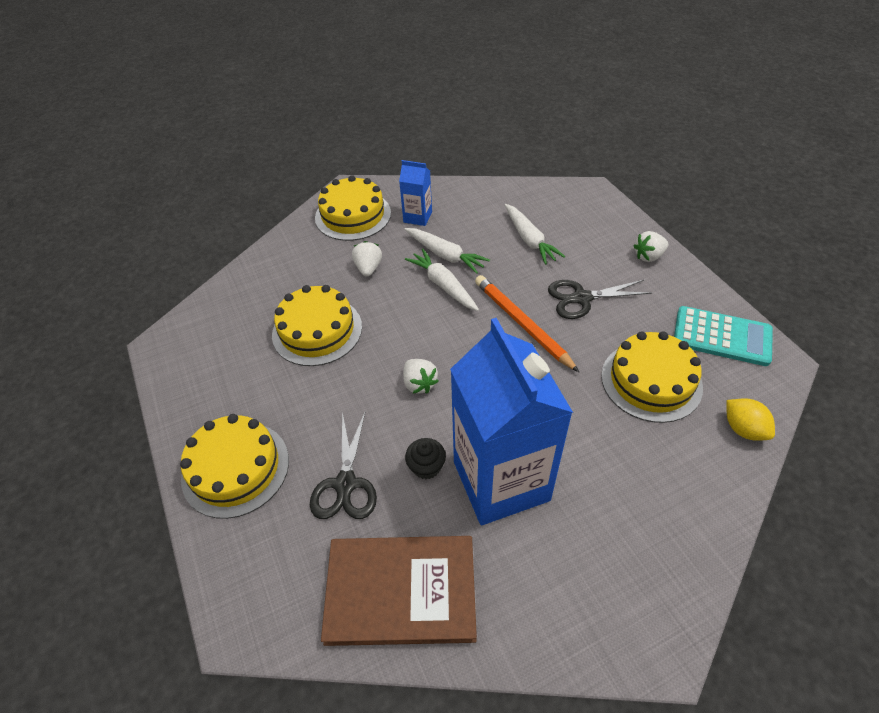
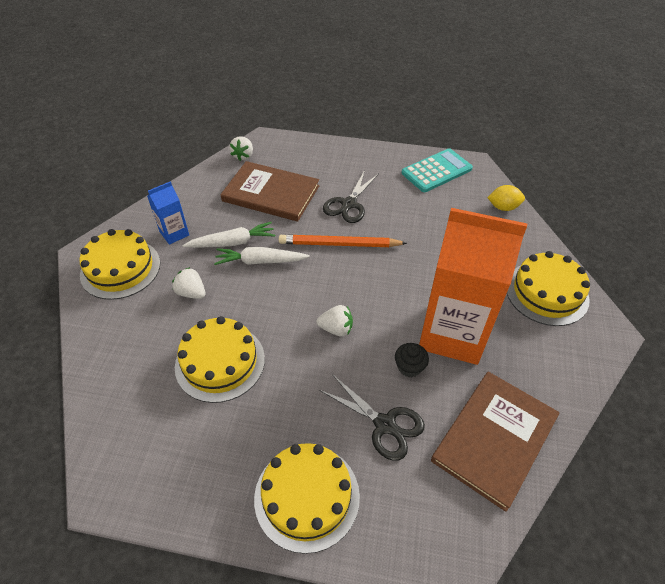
camera: 55 degrees left, 0 degrees up
(501, 481) = (452, 334): blue carton -> orange carton
(529, 239) = (271, 193): white carrot -> brown book
(648, 256) = (348, 155): white strawberry -> white strawberry (243, 156)
(651, 381) = (440, 219): yellow cake -> yellow cake (546, 293)

